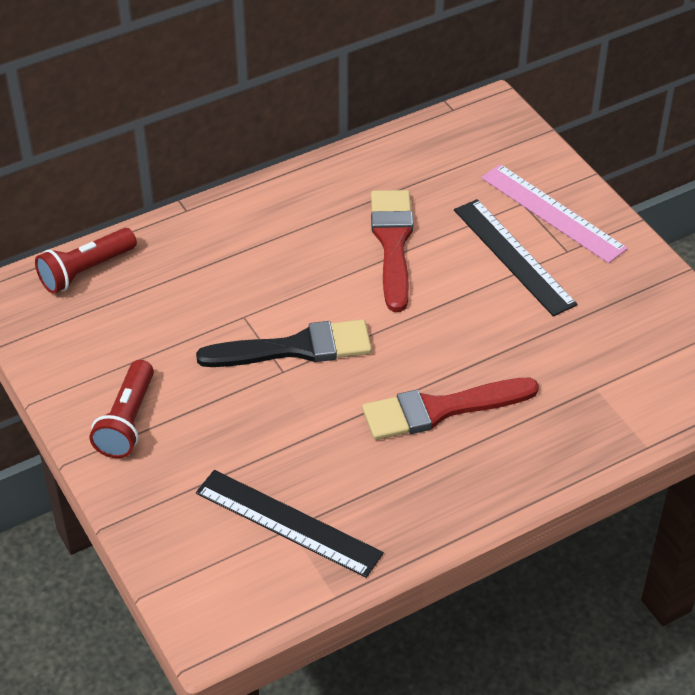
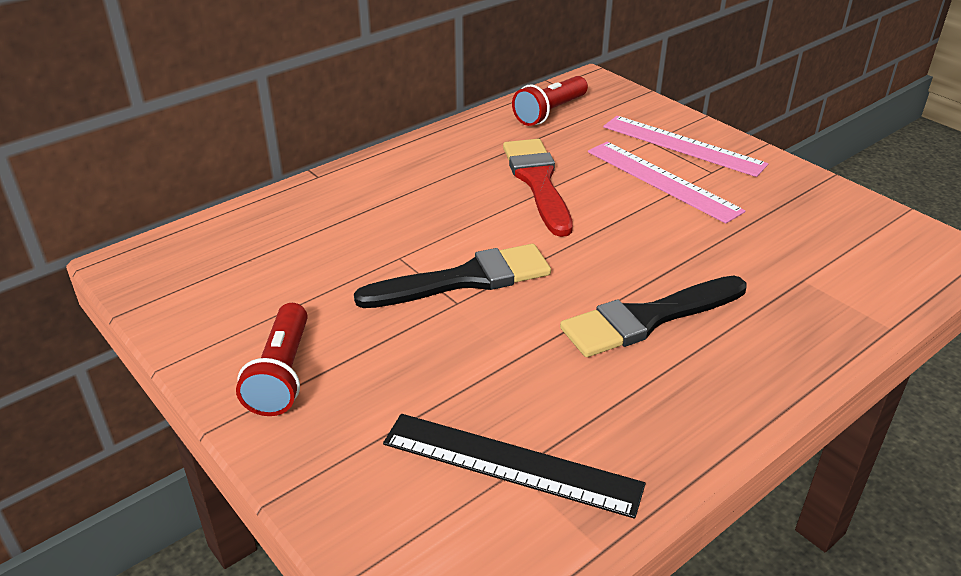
camera: 10 degrees left, 10 degrees down
(85, 271) = (215, 235): red flashlight -> red flashlight (550, 112)
(440, 409) = (647, 318): red brush -> black brush
(513, 256) = (662, 180): black ruler -> pink ruler

